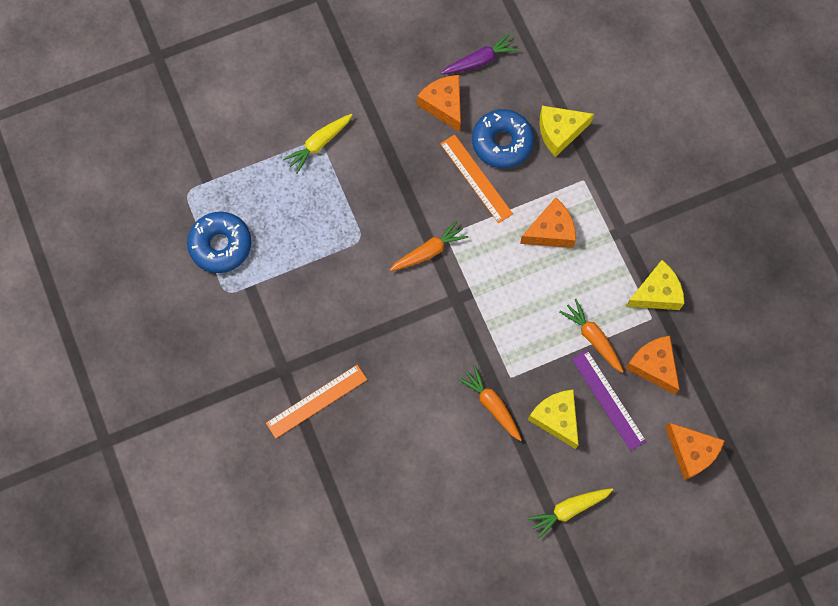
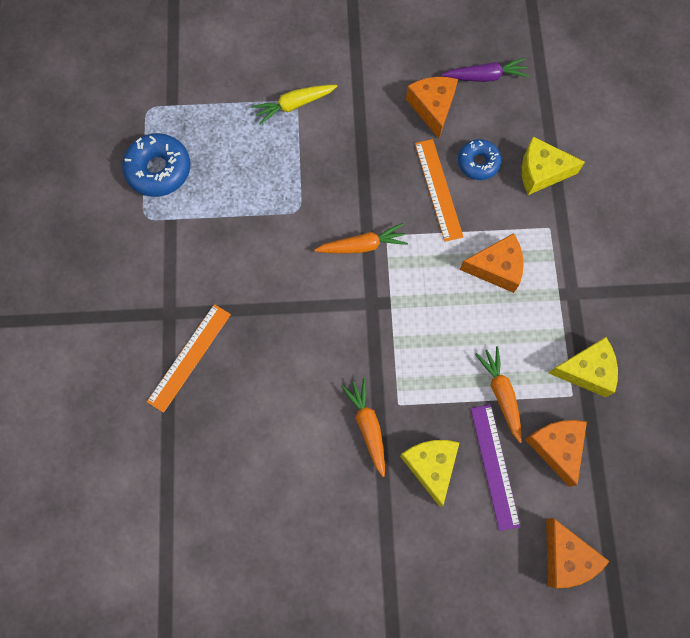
camera: 20 degrees right, 0 degrees up
(316, 401) = (189, 357): orange ruler -> orange ruler turned 45 degrees counterclockwise
(502, 142) = (478, 163): blue donut -> blue donut, size x0.65
(568, 510) = (408, 571): yellow carrot -> none

